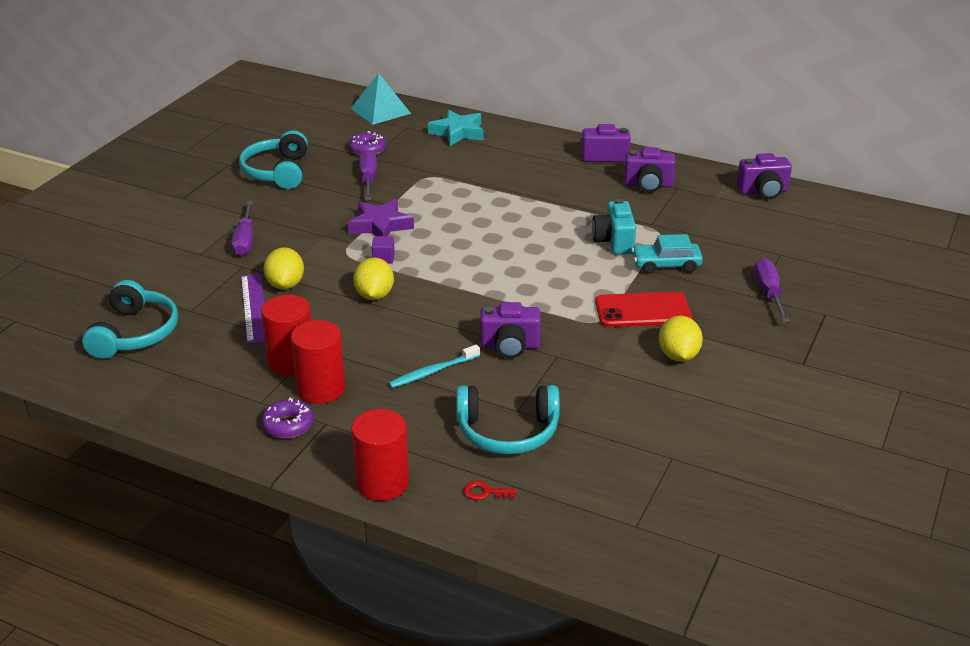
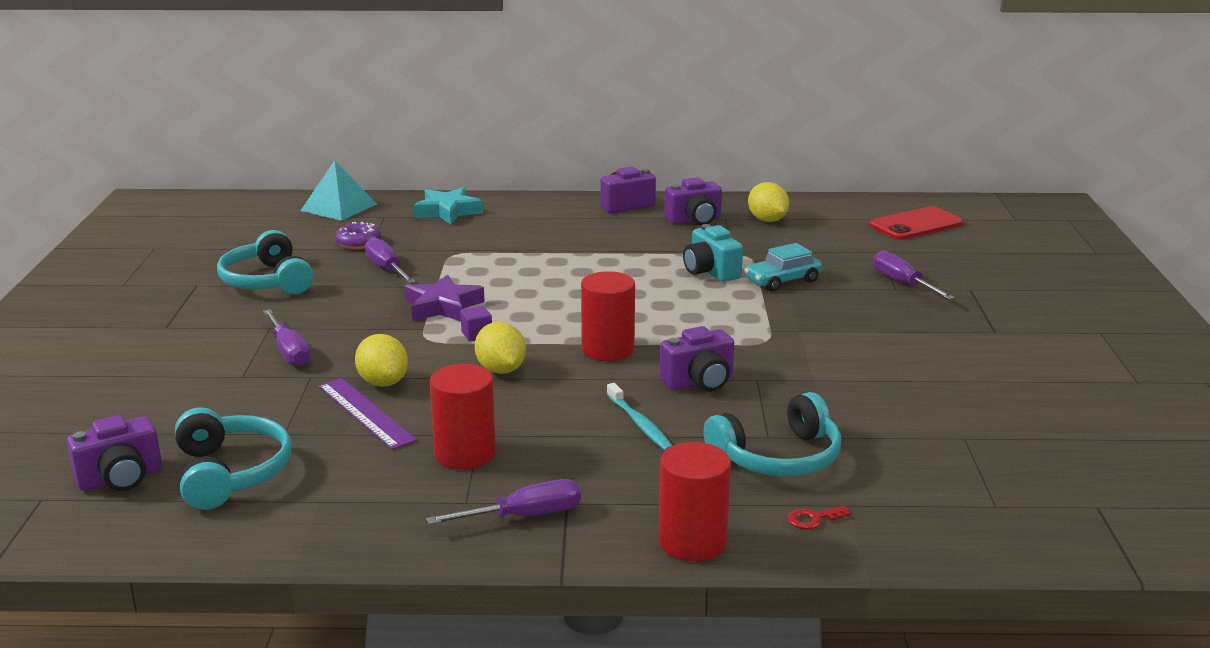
camera: 25 degrees left, 10 degrees down
(288, 425) = (524, 516): purple donut -> purple screwdriver
(321, 389) = (527, 471): red cylinder -> red cylinder (608, 350)
(432, 372) = (640, 424): turquoise toothbrush -> turquoise toothbrush turned 60 degrees counterclockwise
(643, 310) = (801, 322): red phone -> red phone (915, 224)
(678, 356) = (876, 351): yellow lemon -> yellow lemon (767, 220)
(763, 191) = (809, 206): purple camera -> purple camera (121, 479)

